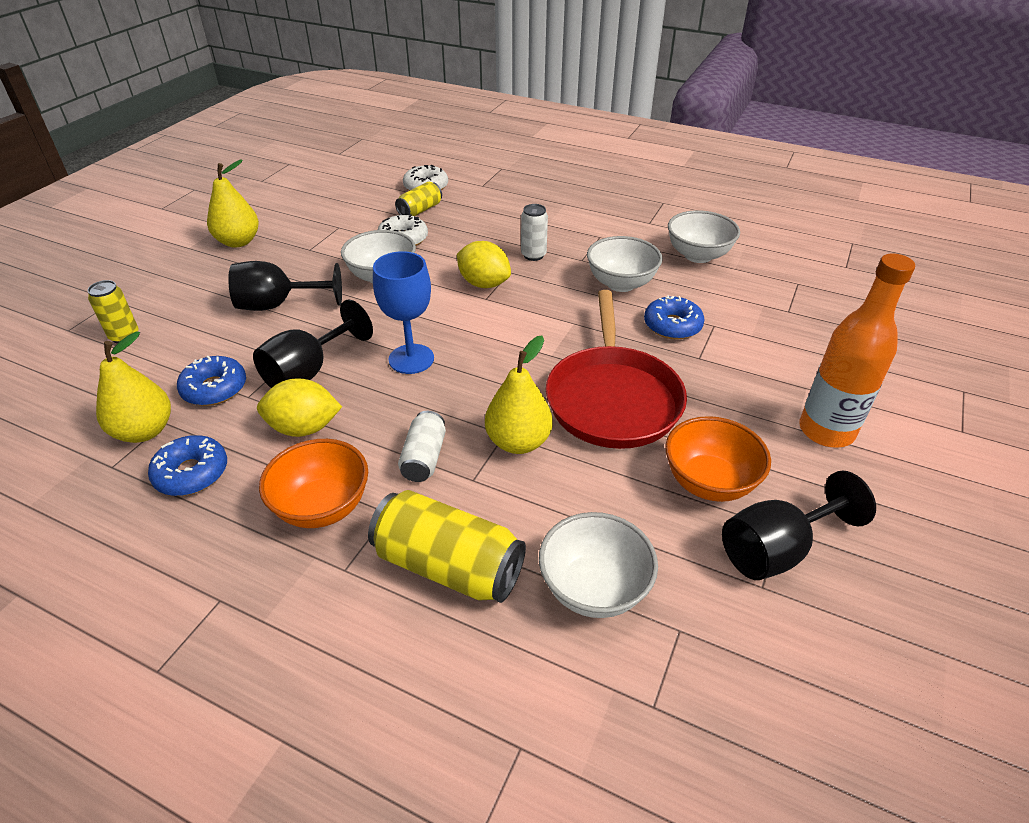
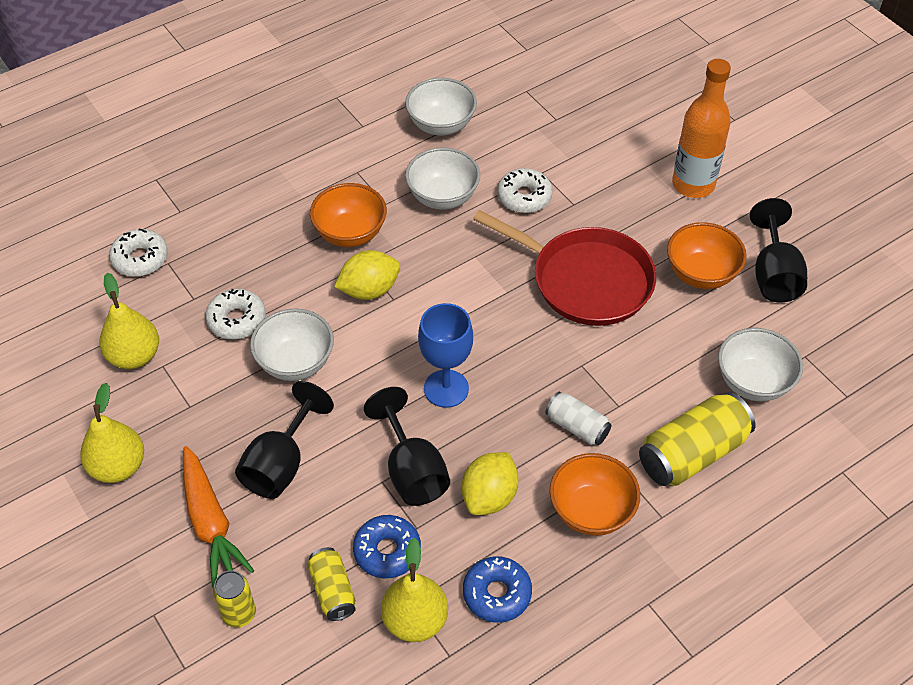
camera: 60 degrees left, 10 degrees up
(206, 294) = (210, 523): none -> orange carrot
(420, 210) = (188, 283): yellow can -> yellow can (333, 591)
(518, 442) = (596, 360): yellow pear -> yellow pear (134, 356)
(533, 255) = (350, 233): white can -> orange bowl
(672, 325) = (524, 197): blue donut -> white donut

